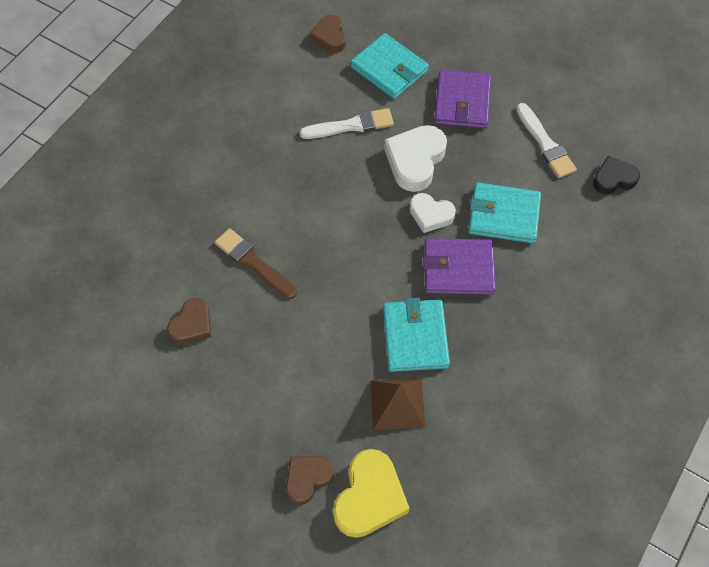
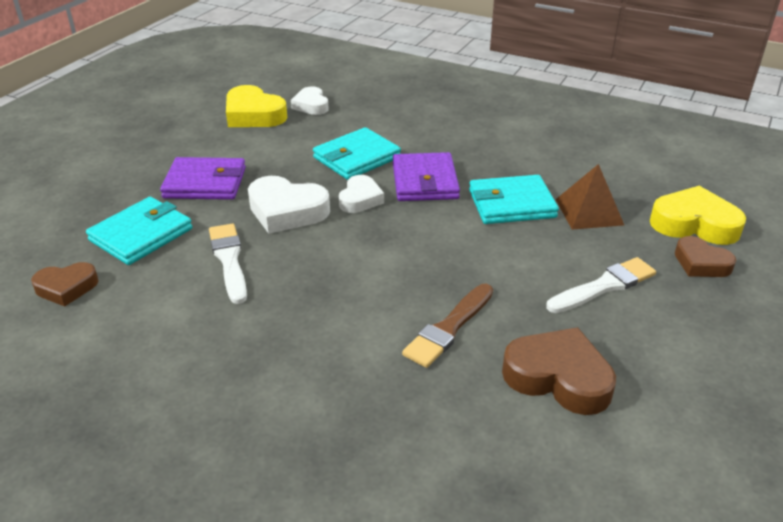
camera: 95 degrees left, 25 degrees down
(192, 325) = (558, 377): brown heart -> brown heart, size x1.59
(503, 215) = (357, 158): turquoise wallet -> turquoise wallet turned 45 degrees clockwise
(545, 144) = (268, 136): white brush -> white brush (604, 286)
(590, 130) = (253, 115): none -> yellow heart
(613, 179) = (311, 105): black heart -> white heart

